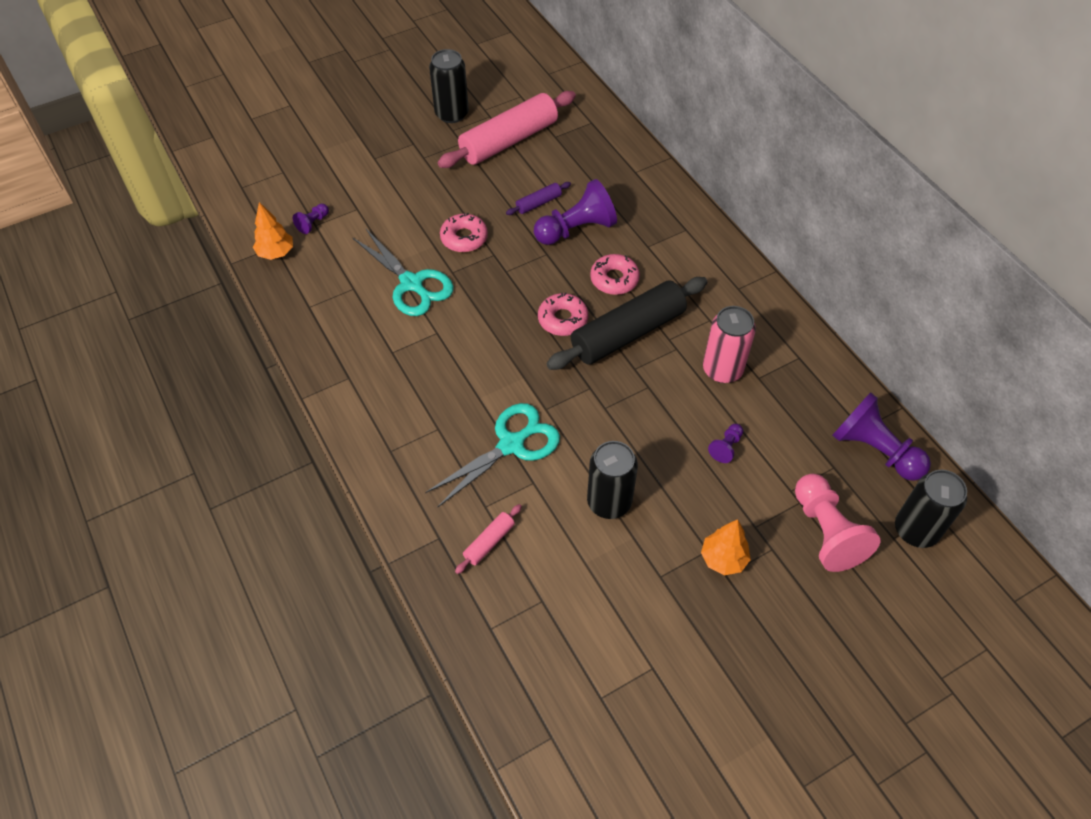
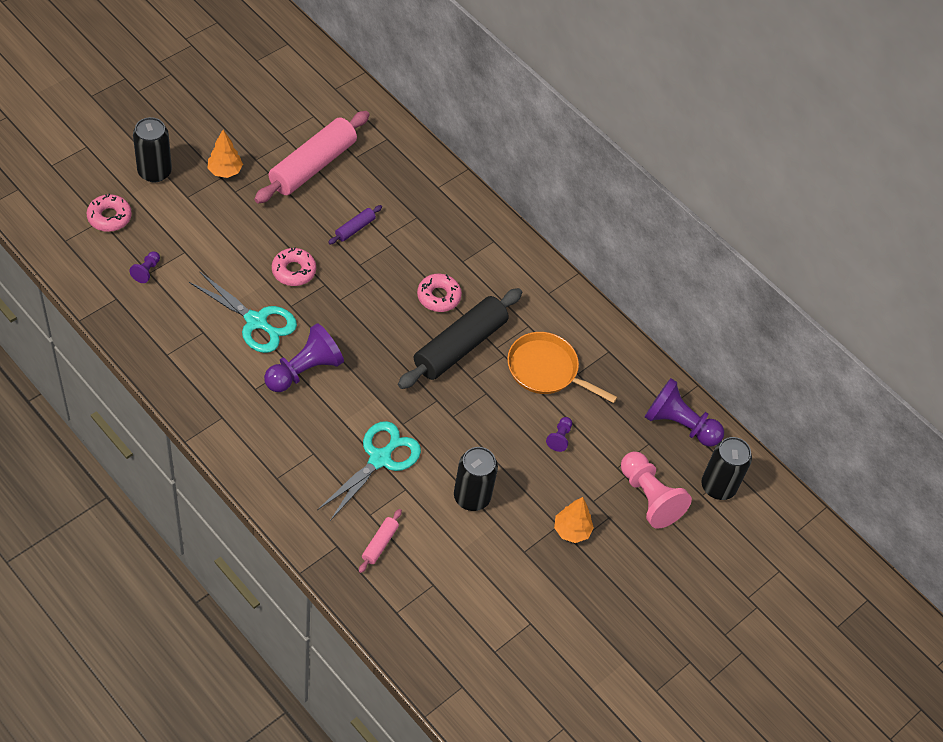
camera: 20 degrees left, 0 degrees up
(276, 253) = (120, 305): orange tree -> orange tree (225, 171)
(451, 114) = (251, 142): black can -> black can (154, 172)
(562, 319) = (400, 340): pink donut -> pink donut (109, 217)
(576, 229) = (395, 251): purple pawn -> purple pawn (304, 370)
(722, 369) = (546, 370): pink can -> orange pan

